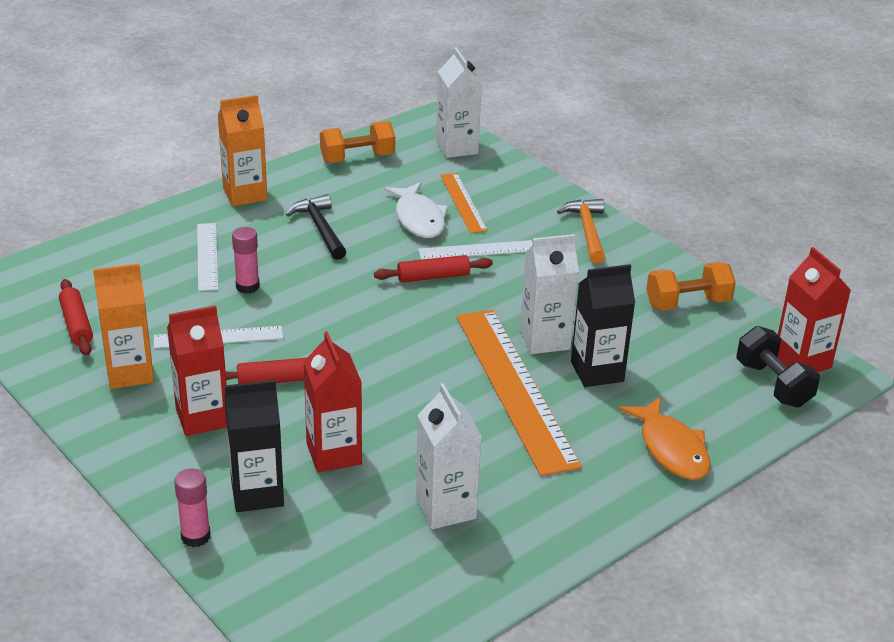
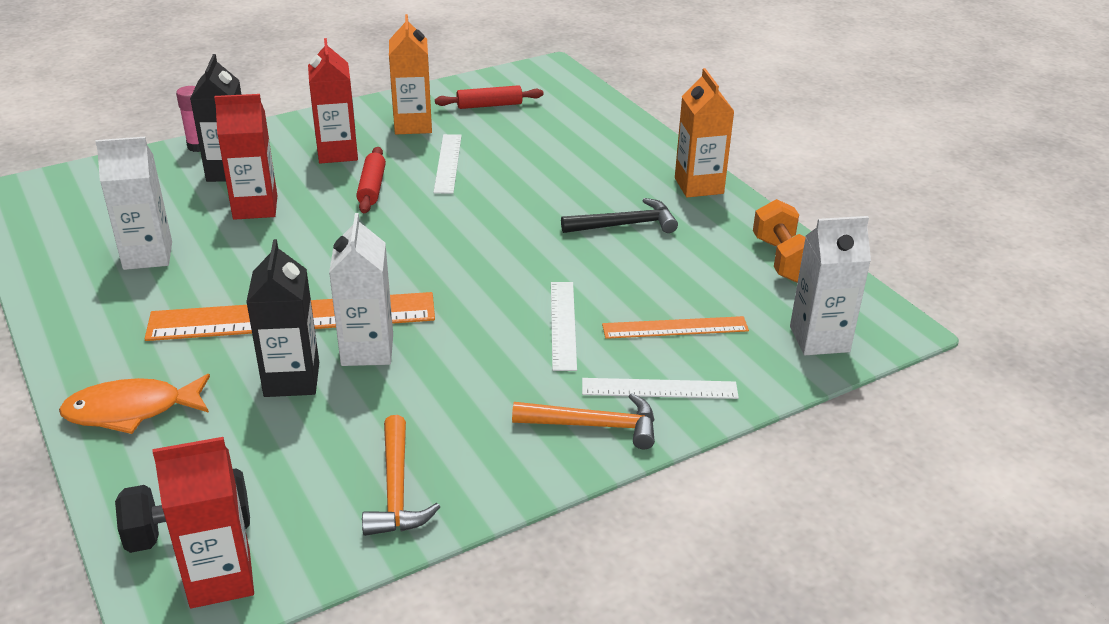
camera: 100 degrees right, 0 degrees up
(207, 256) = (582, 162): white ruler -> white ruler (659, 388)
(247, 286) = (525, 180): pink glue stick -> none
(419, 219) = (639, 290): white fish -> none
(433, 277) = (514, 287): red rolling pin -> none
(687, 303) = (396, 489): orange dumbbell -> orange hammer

